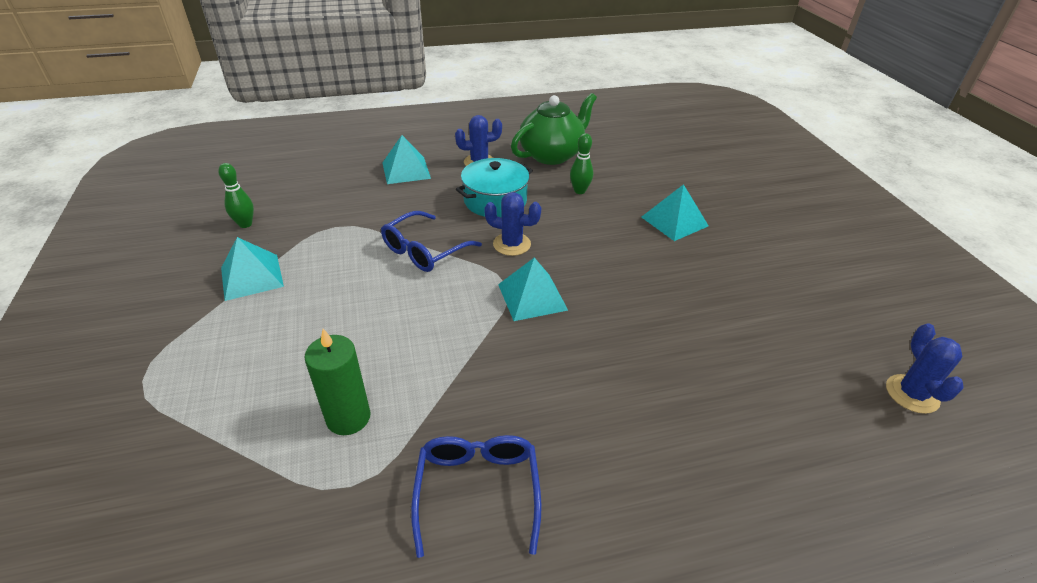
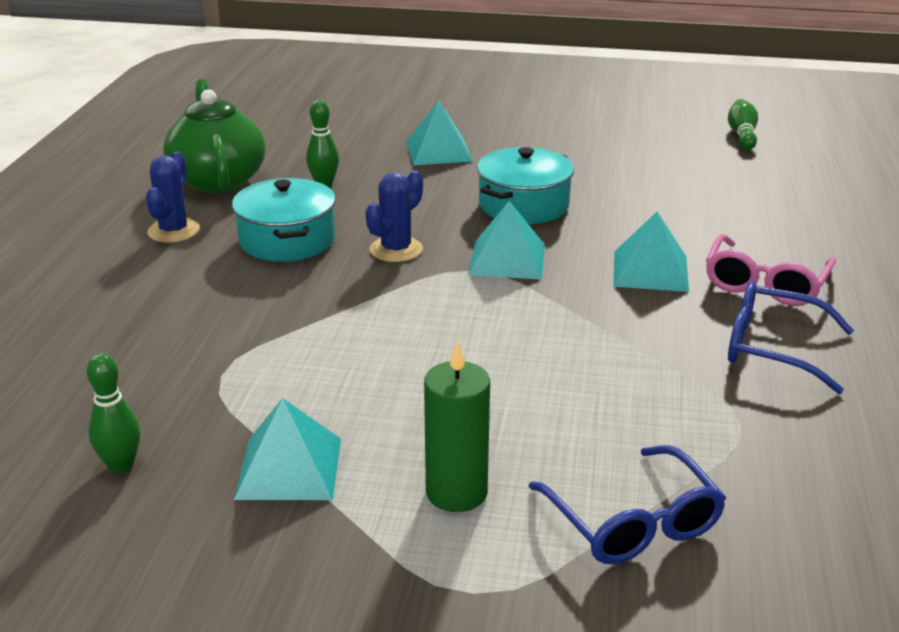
camera: 65 degrees left, 10 degrees down
(348, 417) = (639, 412): green candle -> green candle (456, 492)
(406, 170) = (125, 291): turquoise pyramid -> turquoise pyramid (650, 270)
(424, 250) = (355, 311): blue glasses -> blue glasses (633, 522)
(593, 466) = (765, 284): none -> pink glasses
(623, 284) = (523, 205): none -> turquoise pot
(912, 394) = (742, 135): blue cactus -> green bowling pin

